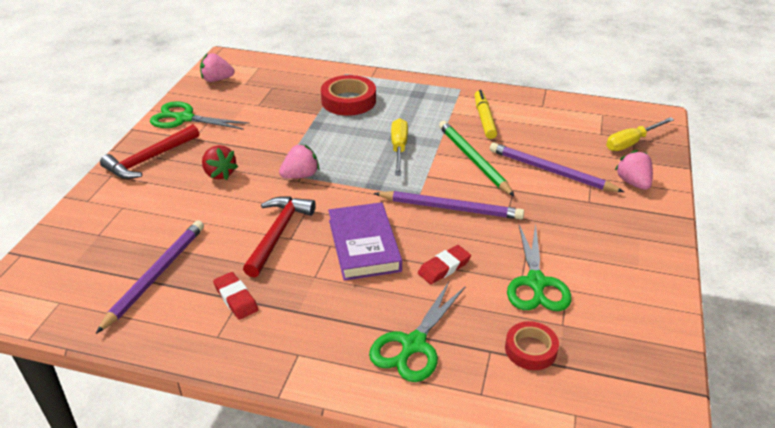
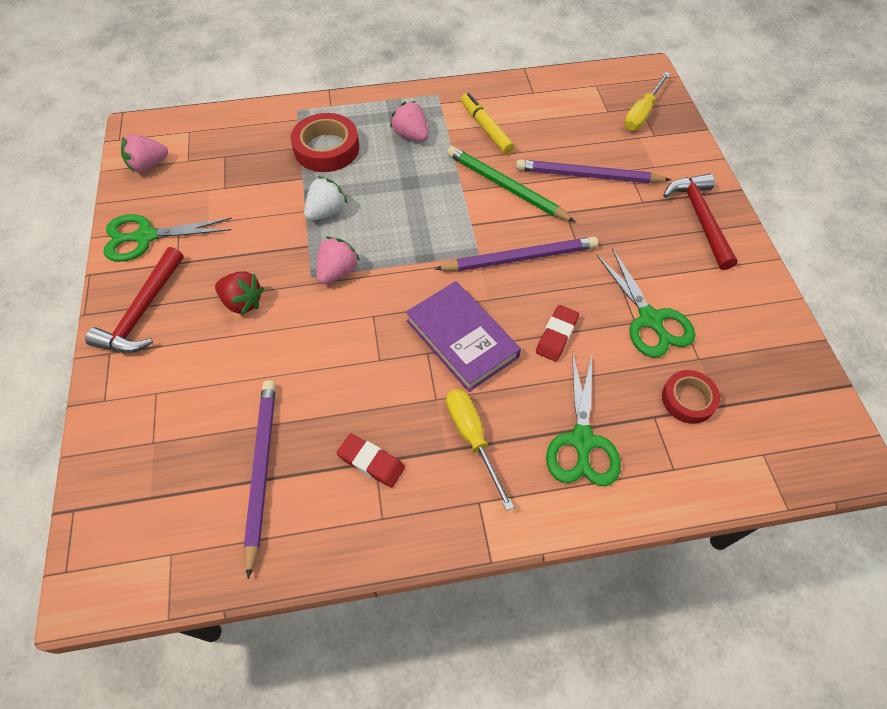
camera: 25 degrees left, 20 degrees up
(278, 234) = (362, 360): red hammer -> red hammer (700, 219)
(320, 138) = (326, 212): none -> white strawberry
(399, 148) = (421, 197): yellow screwdriver -> yellow screwdriver (472, 438)
(633, 183) = (669, 164): pink strawberry -> pink strawberry (411, 135)

